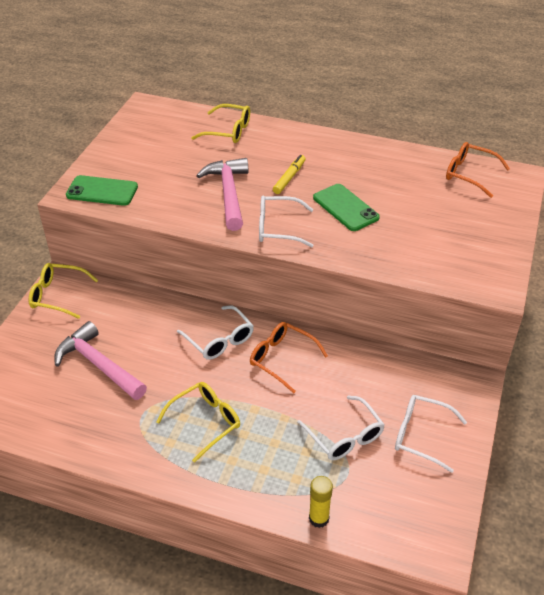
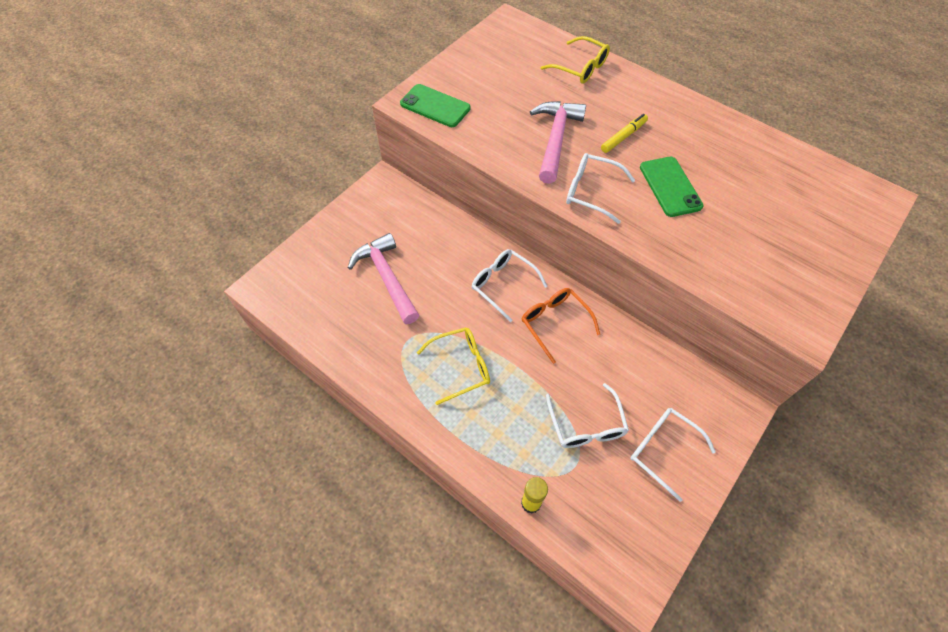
camera: 20 degrees right, 15 degrees up
(58, 295) = (375, 197): yellow glasses -> none
(219, 340) = (503, 285): white glasses -> white glasses turned 150 degrees clockwise
(469, 174) = (823, 181): orange glasses -> none

